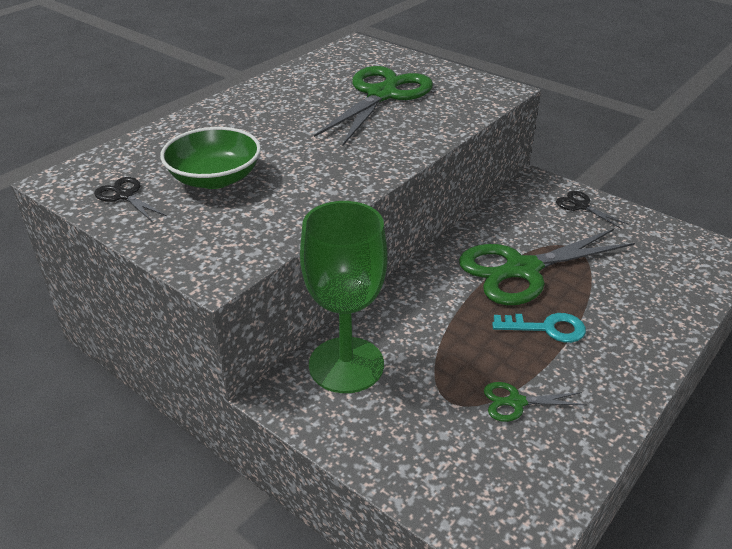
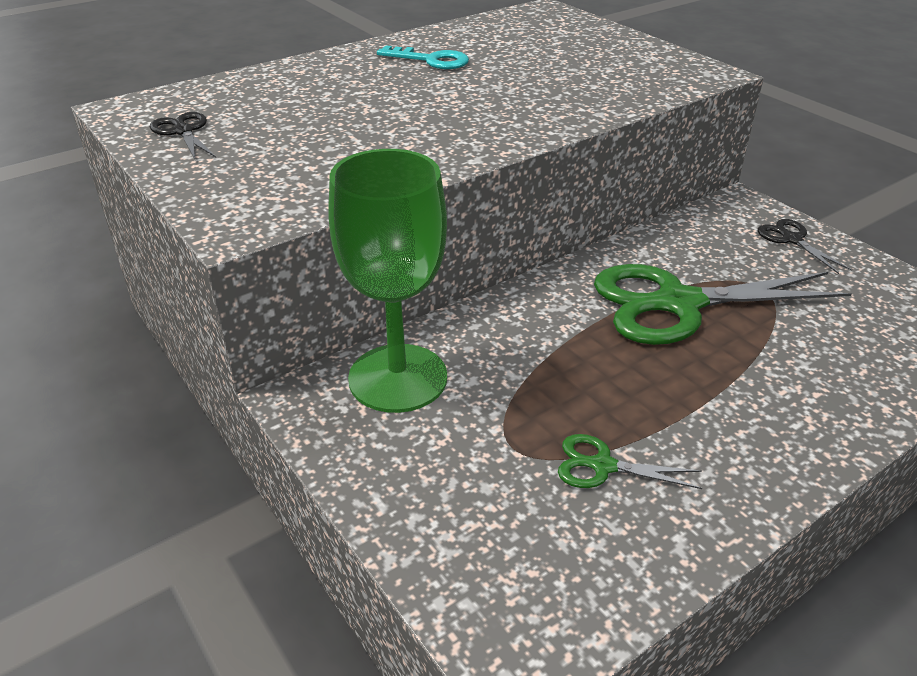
camera: 15 degrees right, 0 degrees up
(215, 178) = (295, 126): green bowl -> none
(382, 95) = (547, 63): green scissors -> none
(547, 328) = (683, 381): turquoise key -> turquoise key (431, 60)

